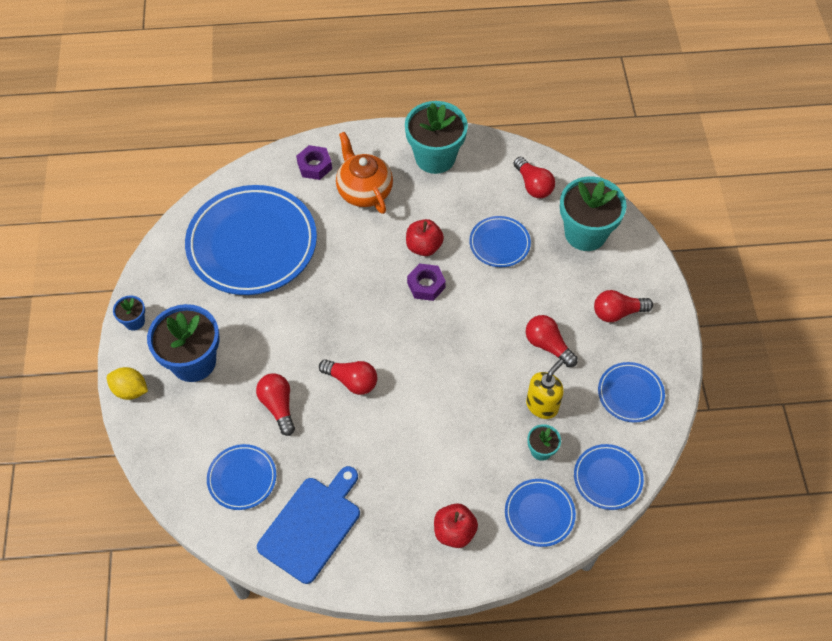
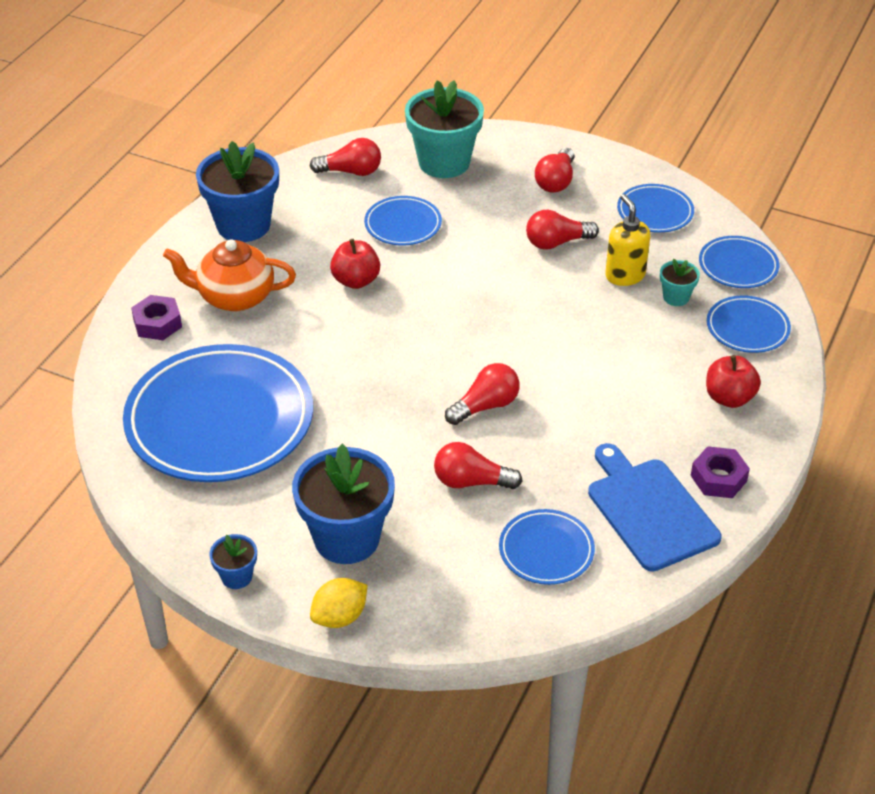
camera: 60 degrees left, 15 degrees down
(426, 285) = (408, 299): purple nut -> purple nut (718, 478)
(435, 157) = (243, 225): turquoise flower pot -> blue flower pot

